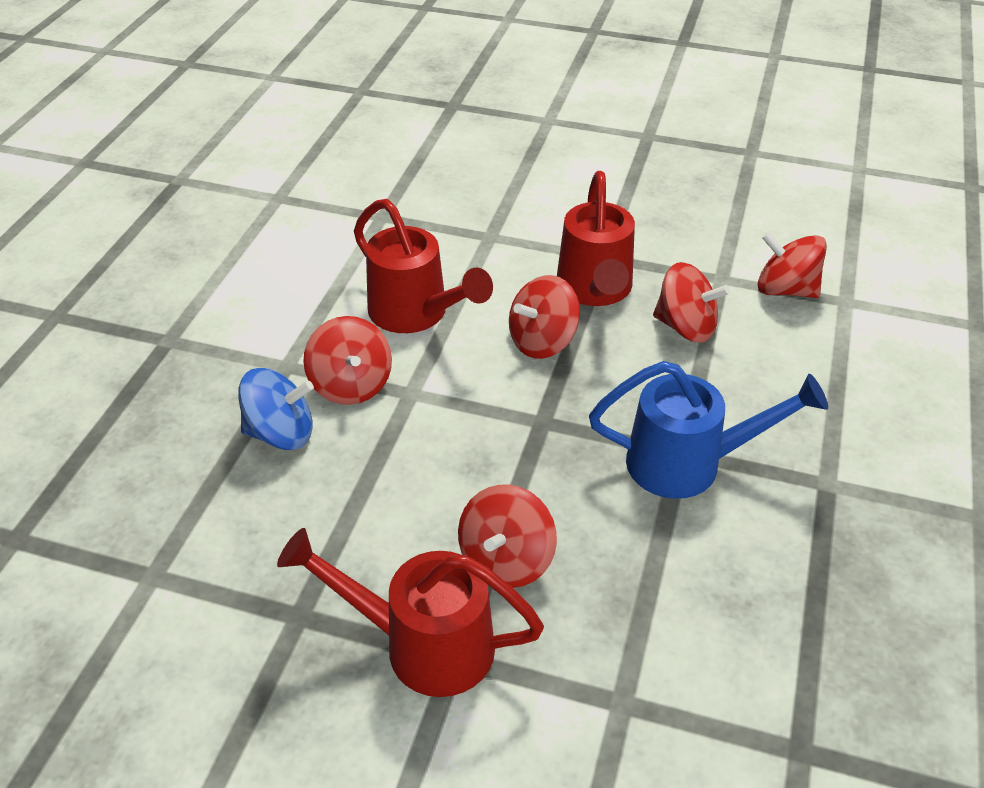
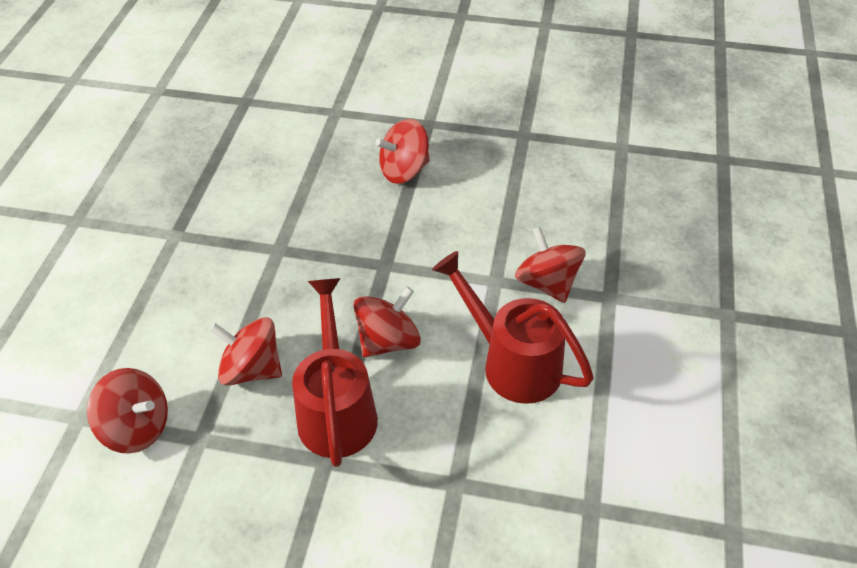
camera: 175 degrees right, 5 degrees up
(281, 433) = (586, 239): blue spinning top -> none
(424, 645) = (447, 127): red watering can -> none
(506, 560) = (404, 170): red spinning top -> red spinning top turned 135 degrees counterclockwise
(687, 463) = (275, 240): blue watering can -> none

